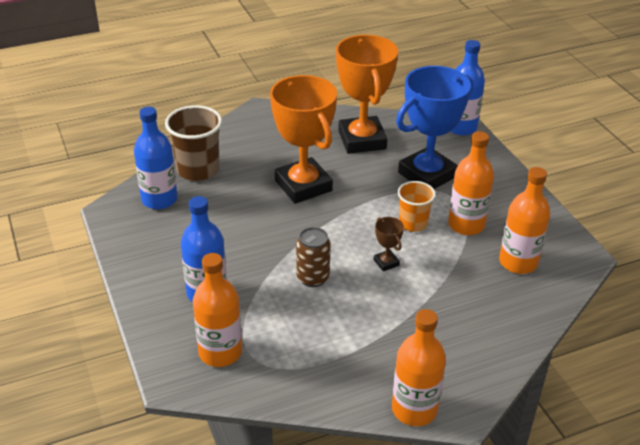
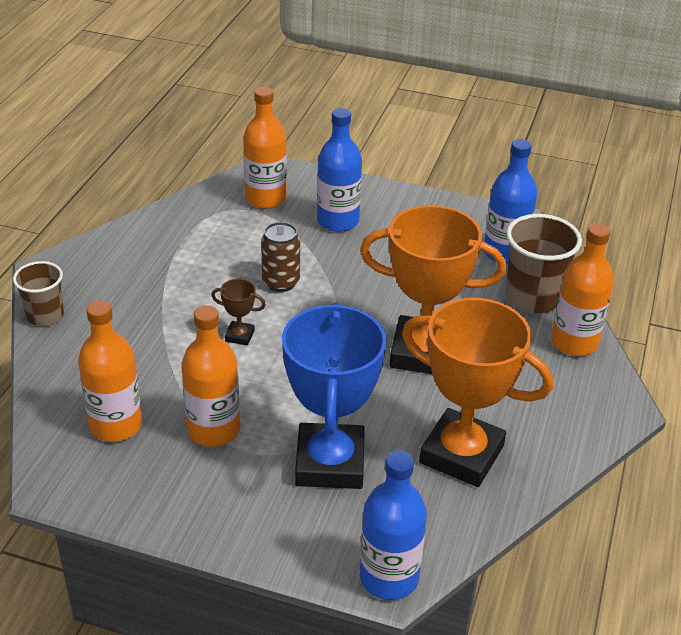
camera: 130 degrees right, 0 degrees up
(413, 223) = (267, 391): orange cup -> none
(414, 409) = (82, 251): orange bottle -> orange bottle (574, 342)
(496, 368) = (45, 316): none -> brown cup

